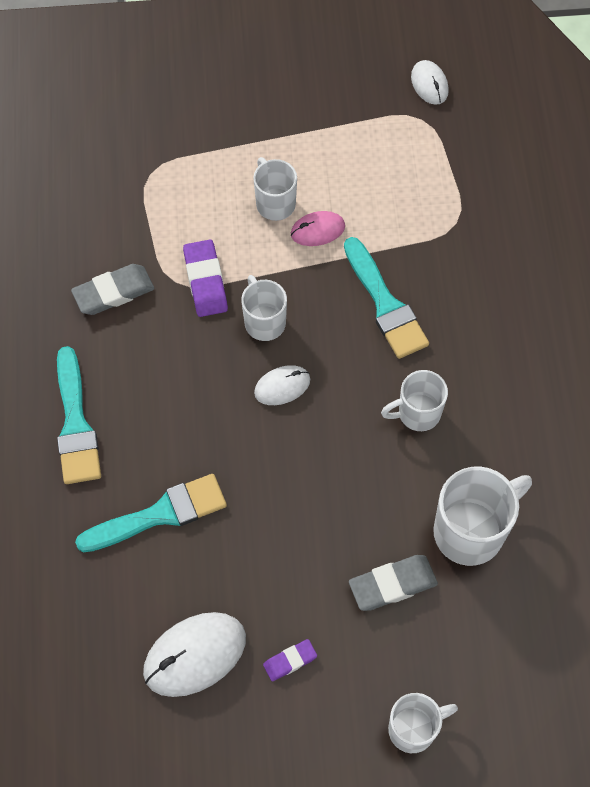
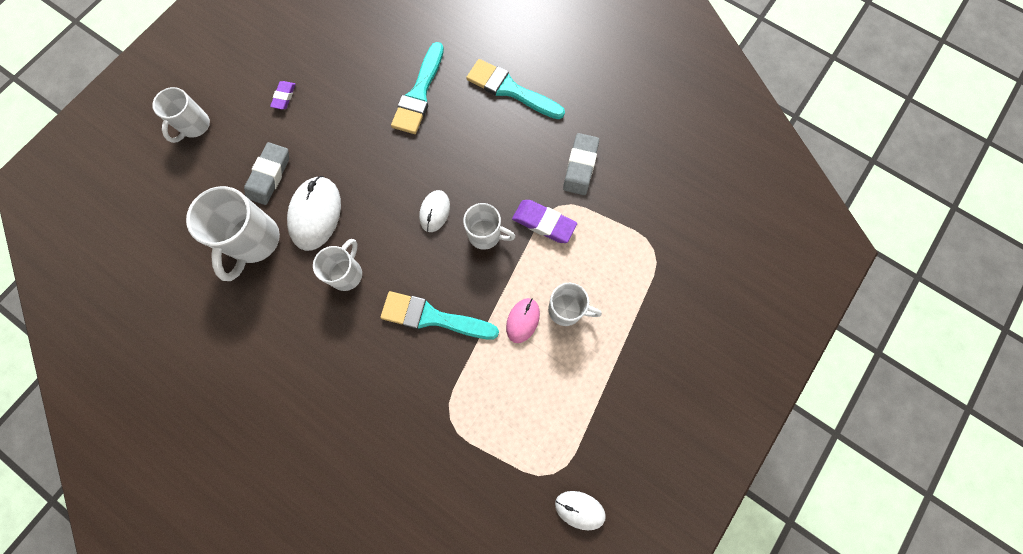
camera: 130 degrees right, 10 degrees up
(195, 655) = (331, 57): white mouse -> white mouse (315, 214)

